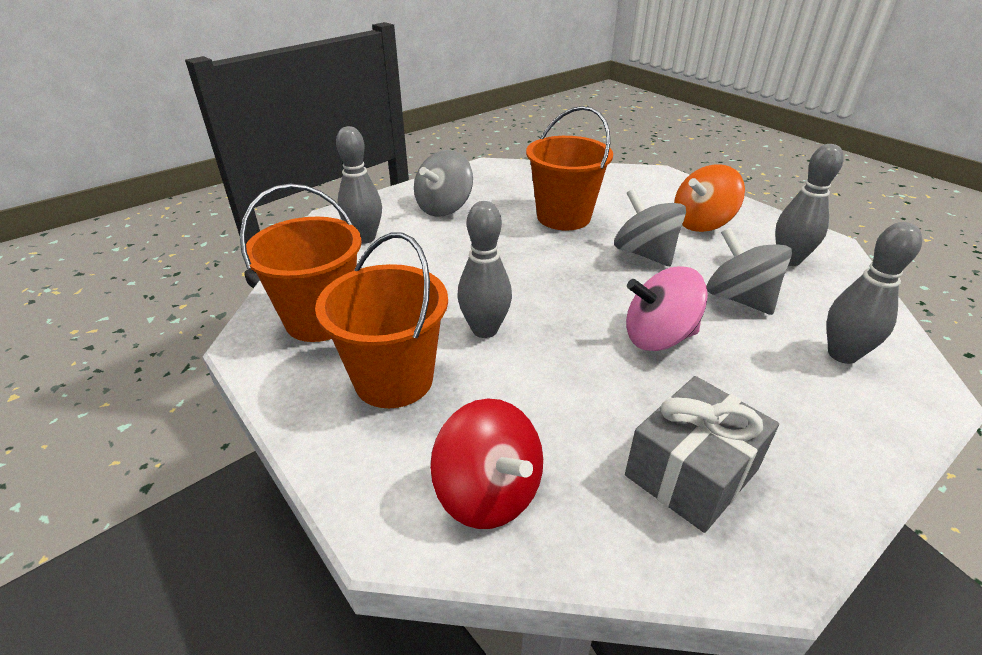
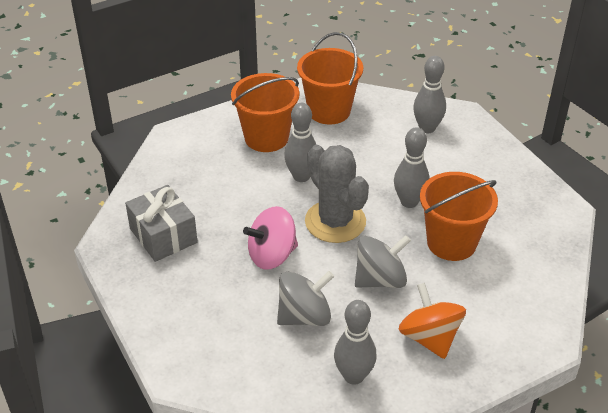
camera: 100 degrees right, 5 degrees up
(444, 208) = (475, 172): grey spinning top -> none
(488, 492) = (179, 164): red spinning top -> none
(566, 291) = (335, 221): none -> grey cactus
(658, 337) = (272, 255): pink spinning top -> pink spinning top turned 120 degrees counterclockwise
(842, 354) = (226, 347): grey bowling pin -> grey bowling pin (409, 202)

